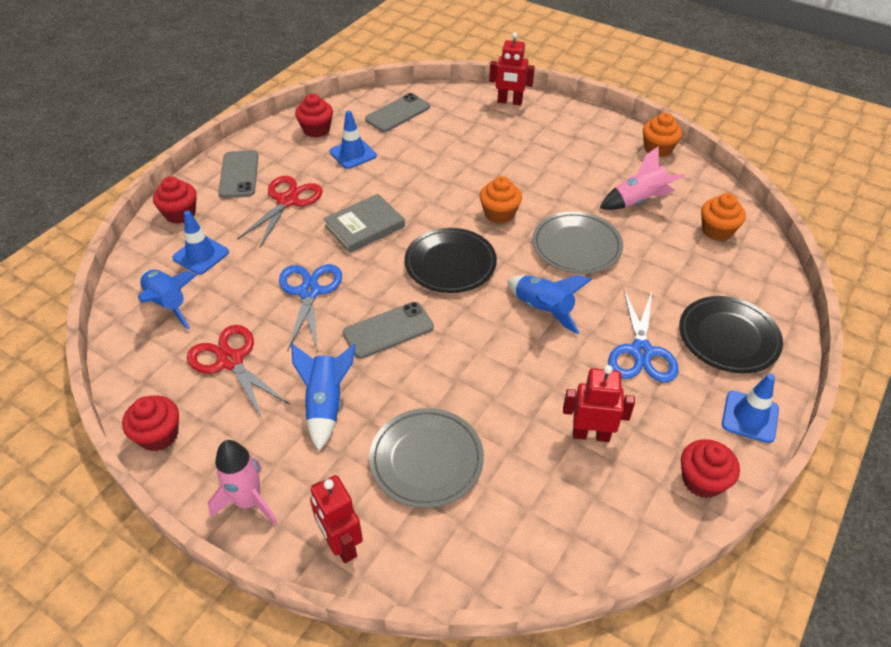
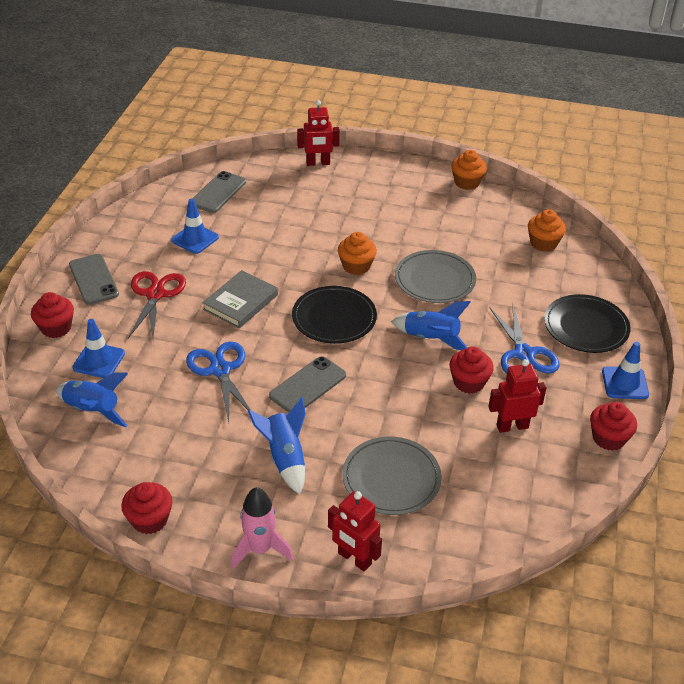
camera: 20 degrees left, 5 degrees down
(230, 361) = (180, 444): red scissors -> none
(316, 129) = (147, 222): red cupcake -> red cupcake (469, 382)
(638, 200) = (469, 231): pink rocket -> none

